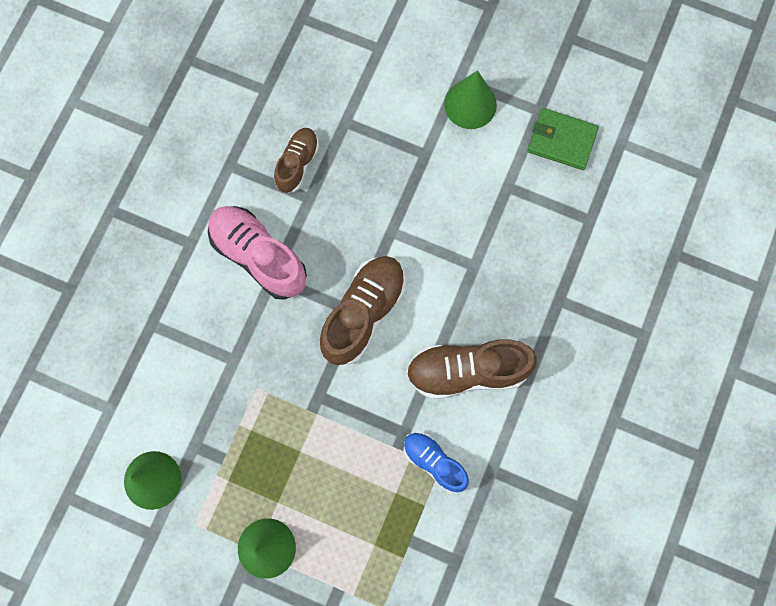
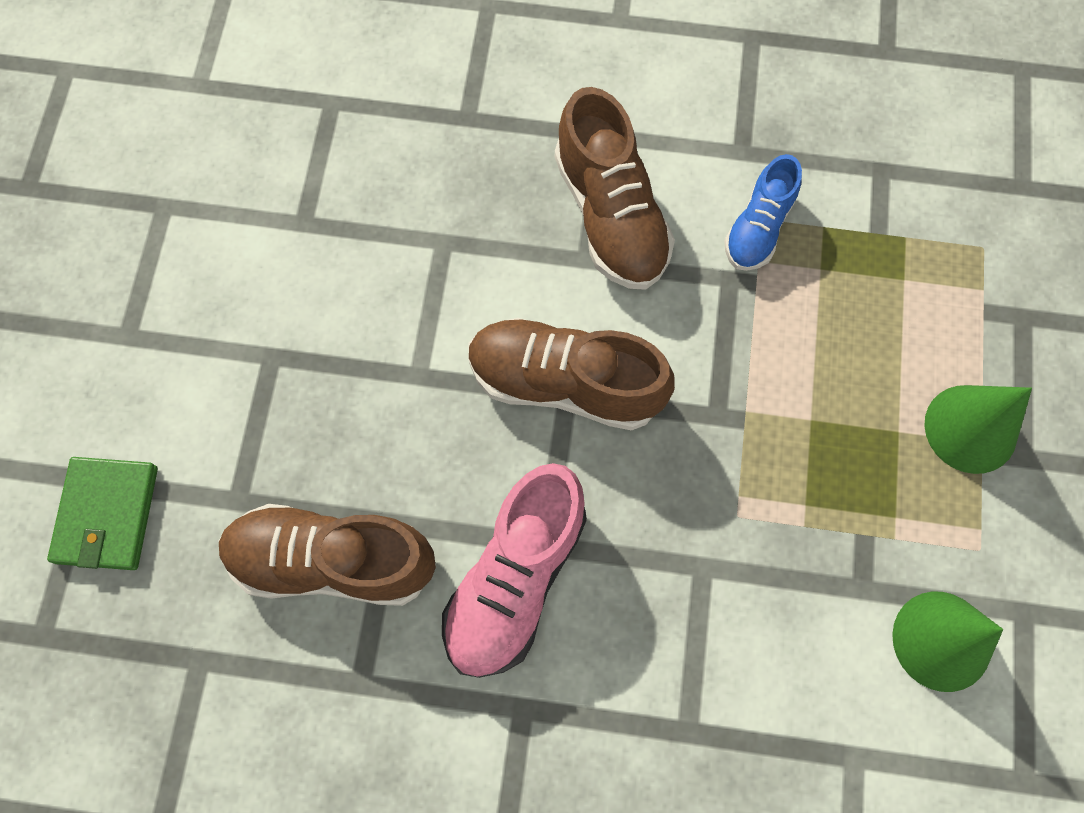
camera: 105 degrees left, 5 degrees down
(297, 164) = (332, 561): brown shoe -> brown shoe, size x1.65
(470, 104) = (170, 308): green cone -> none
(561, 140) = (210, 164): green wallet -> green wallet (107, 515)

